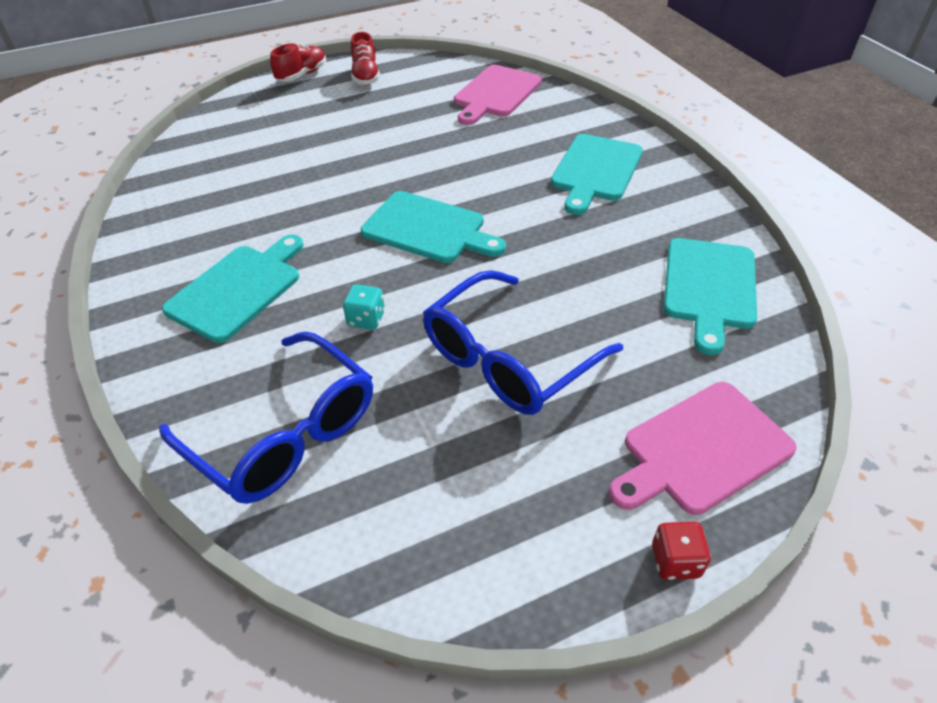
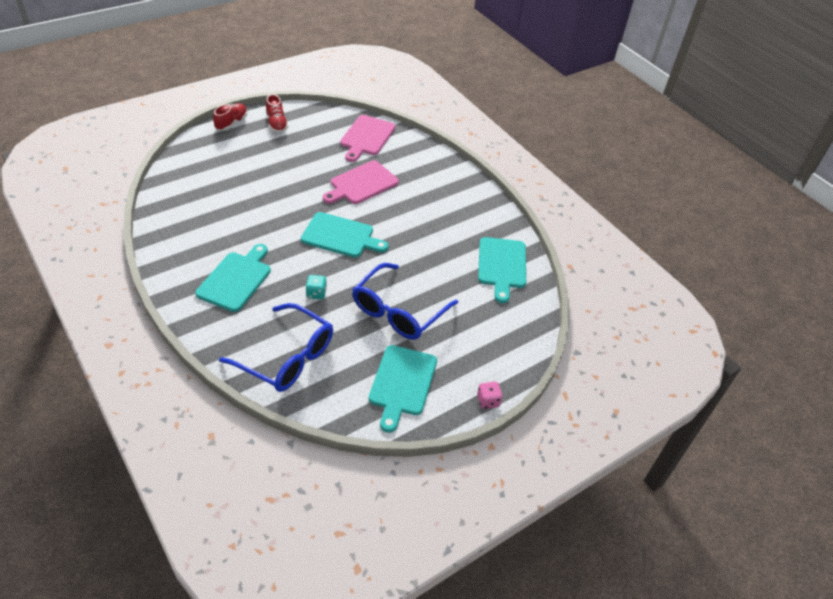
camera: 15 degrees left, 0 degrees up
(595, 171) = (435, 193): turquoise cutting board -> turquoise cutting board (402, 383)
(675, 561) = (488, 401): red dice -> pink dice
(702, 449) = (499, 351): pink cutting board -> pink cutting board (361, 184)

